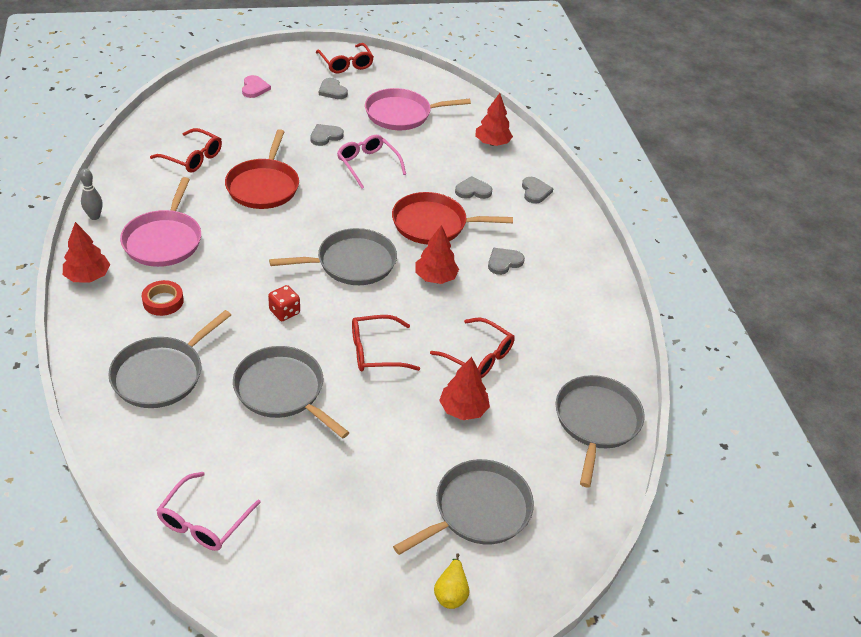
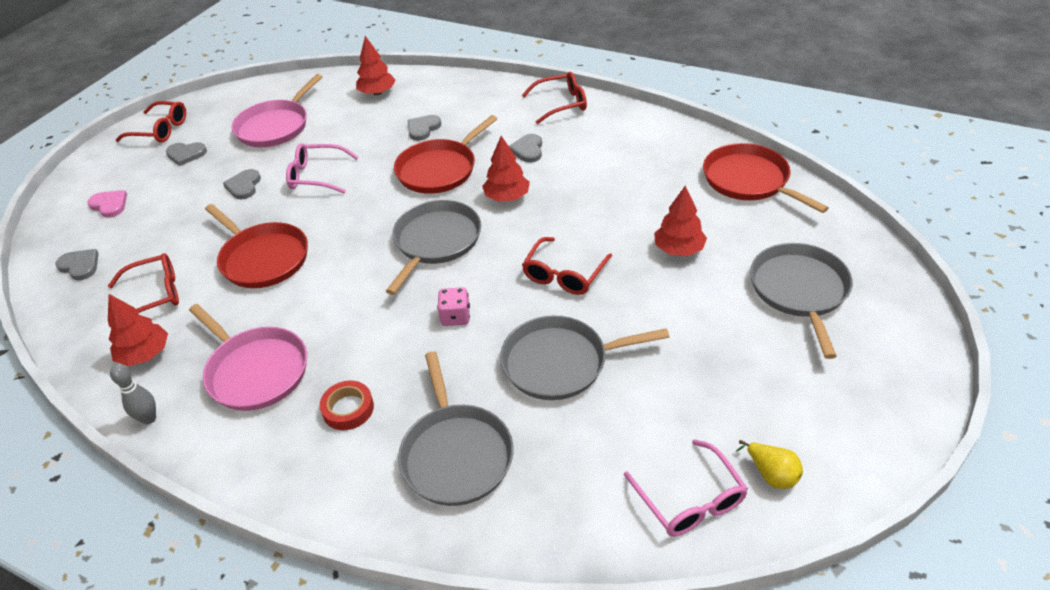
camera: 45 degrees left, 0 degrees up
(88, 276) = (241, 464): red tree -> red tree (145, 354)
(284, 312) = (455, 317): red dice -> pink dice
(451, 592) = (881, 348): yellow pear -> yellow pear (771, 474)
(478, 356) = (624, 213): red glasses -> red glasses (561, 104)
(535, 191) = (462, 96): grey heart -> grey heart (80, 266)
(596, 422) = (749, 180): grey pan -> red pan

